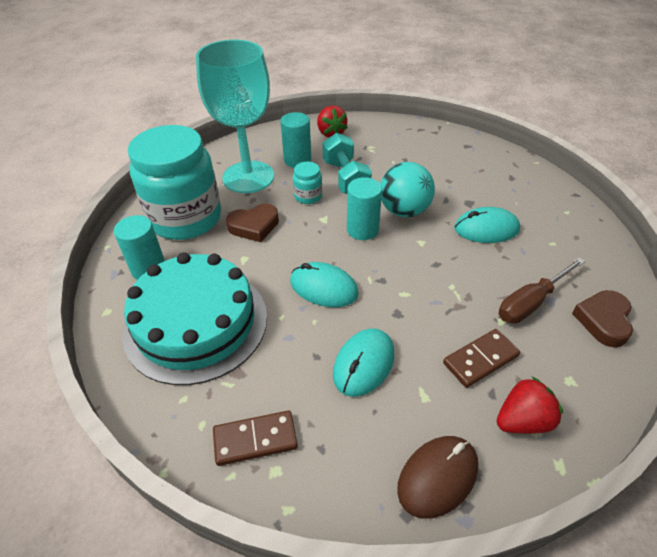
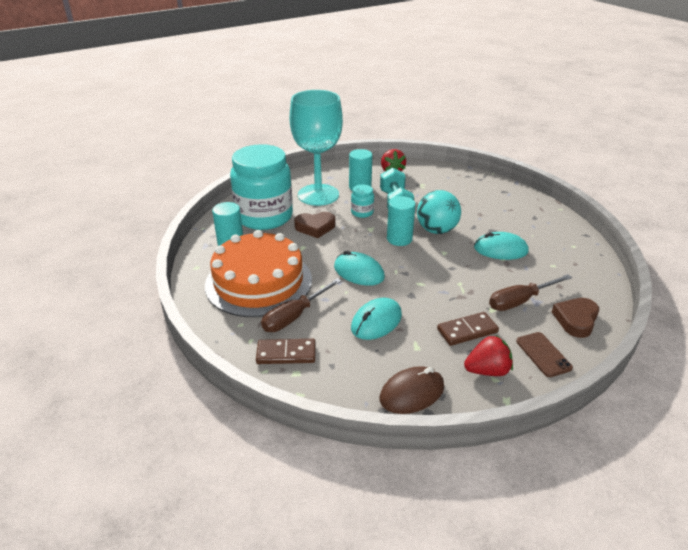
camera: 10 degrees right, 10 degrees down
(196, 323) = (258, 282): turquoise cake -> orange cake
(254, 373) = (294, 316): none -> brown screwdriver
(582, 381) = (543, 354): none -> brown phone

